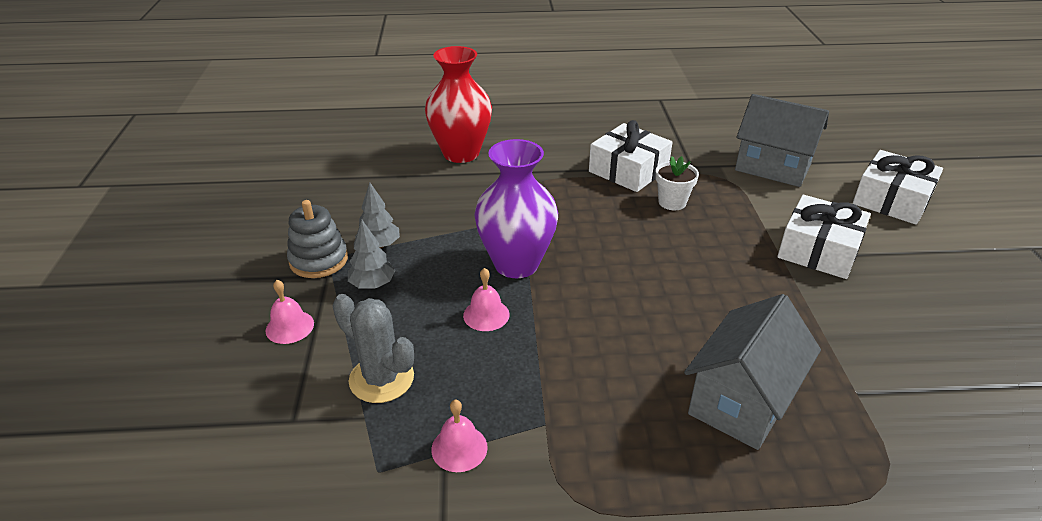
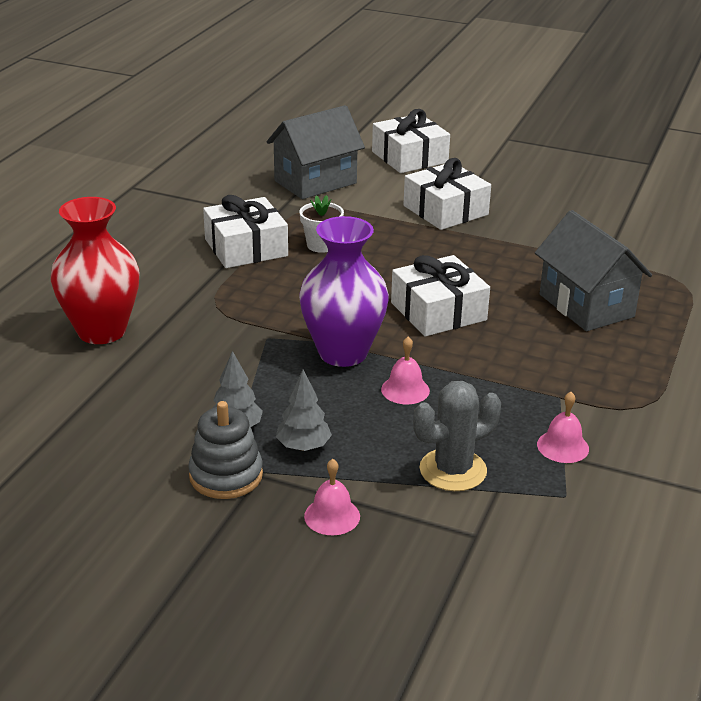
camera: 65 degrees left, 5 degrees down
(629, 298) = (438, 311): none -> white gift

